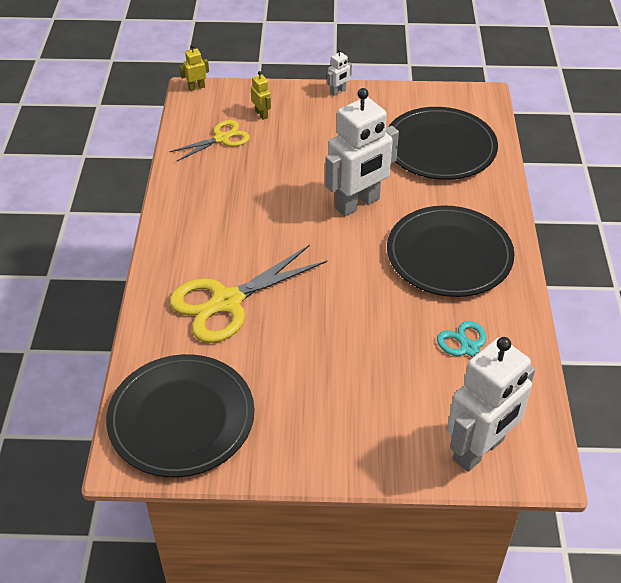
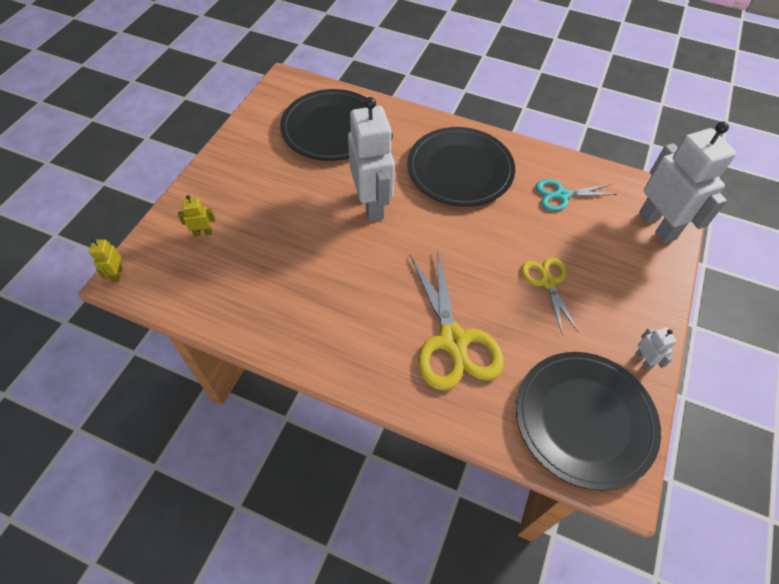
camera: 70 degrees left, 10 degrees up
(221, 138) = (218, 277): yellow scissors -> yellow scissors (547, 282)
(338, 91) = (211, 165): white robot -> white robot (643, 360)

